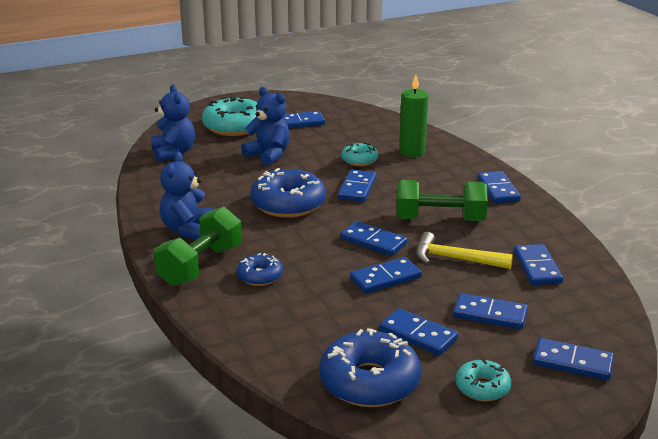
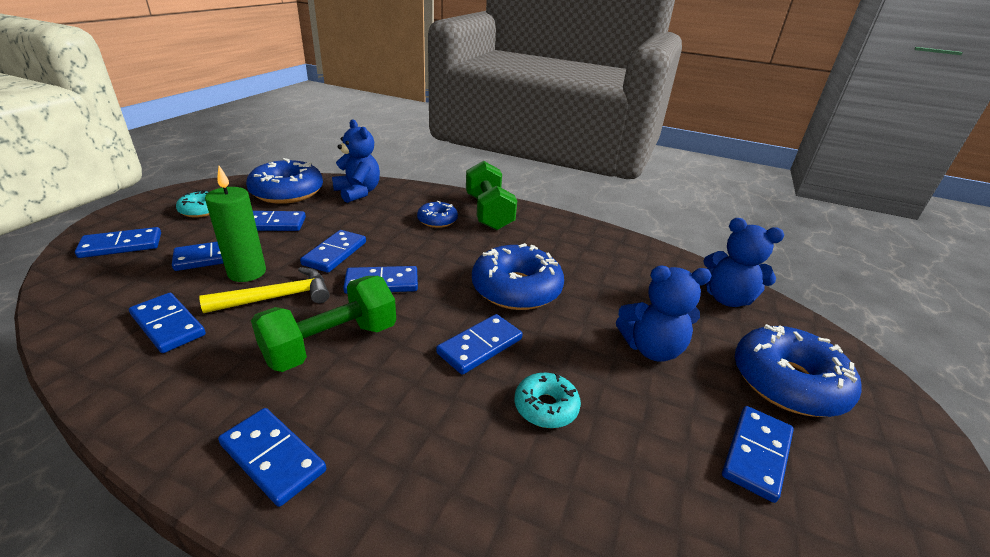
camera: 135 degrees right, 5 degrees up
(188, 230) = (546, 231): blue teddy bear -> blue teddy bear (358, 192)
(234, 126) = (787, 382): turquoise donut -> blue donut
(357, 188) = (480, 346): blue domino -> blue domino turned 75 degrees clockwise
(412, 152) = (499, 486): green candle -> green candle (247, 272)

